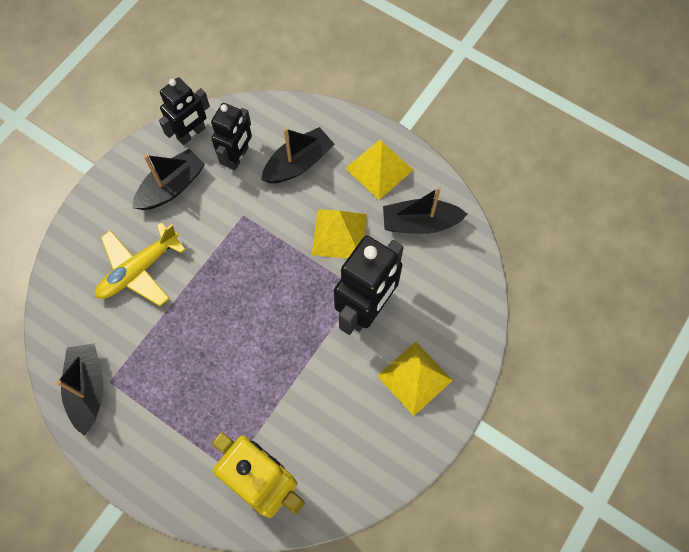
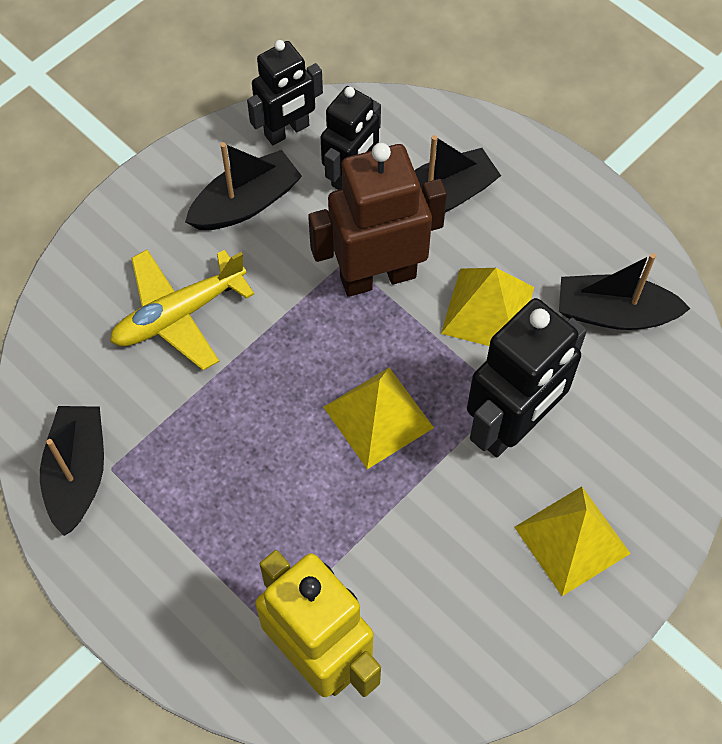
camera: 10 degrees right, 5 degrees down
(265, 223) = (377, 276): none -> brown robot
(379, 169) = (563, 224): yellow pyramid -> yellow pyramid (378, 417)

